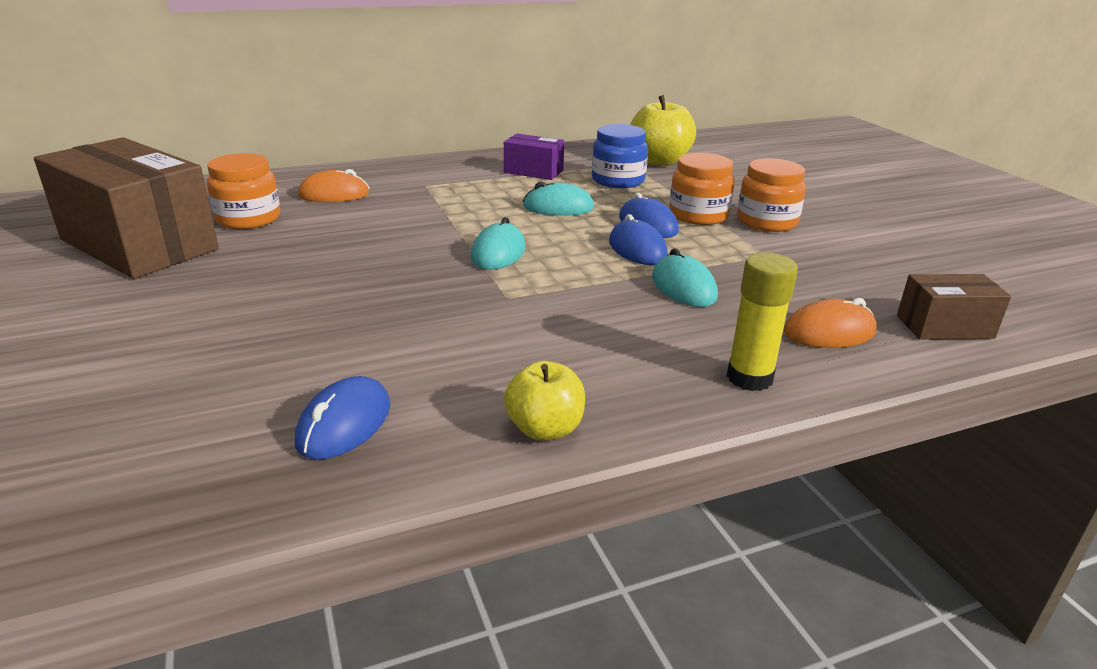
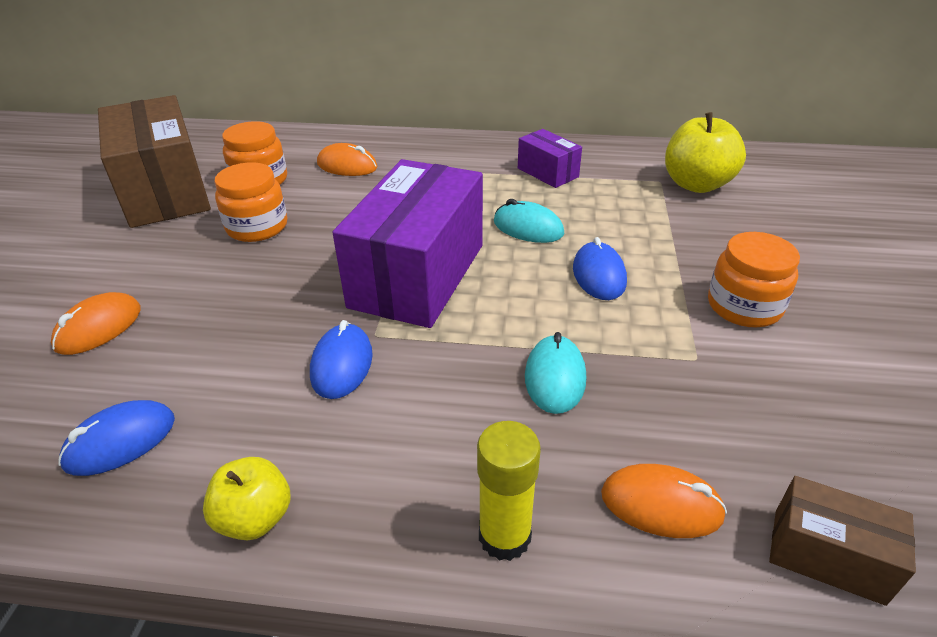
camera: 30 degrees right, 10 degrees up
(202, 357) = (99, 328): none -> orange mouse
(498, 253) = (417, 275): turquoise mouse -> purple box
(618, 180) = (624, 203): blue jar -> none
(637, 249) = (556, 308): blue mouse -> blue mouse (342, 364)
(698, 215) = (669, 275): orange jar -> orange jar (257, 227)

